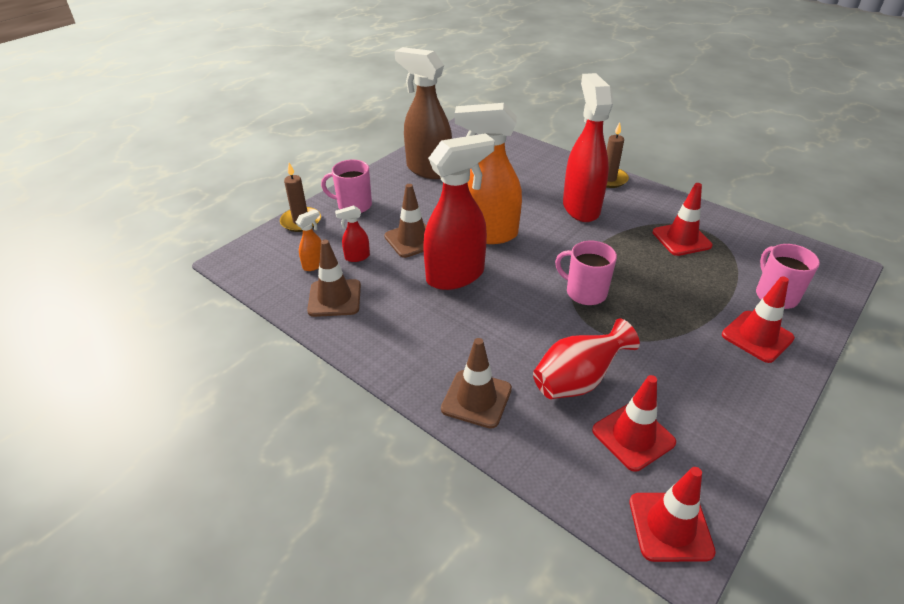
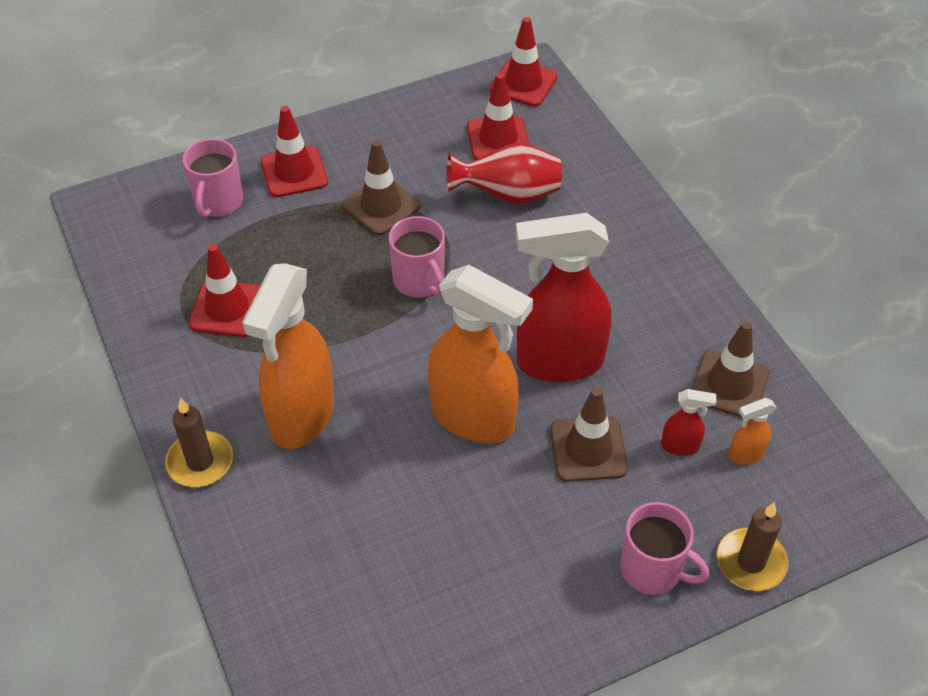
camera: 155 degrees left, 10 degrees up
(428, 170) = (481, 621): brown spray bottle -> none
(476, 399) = (616, 212): brown traffic cone -> brown traffic cone (381, 206)
(580, 208) = (301, 416): red spray bottle -> orange spray bottle

